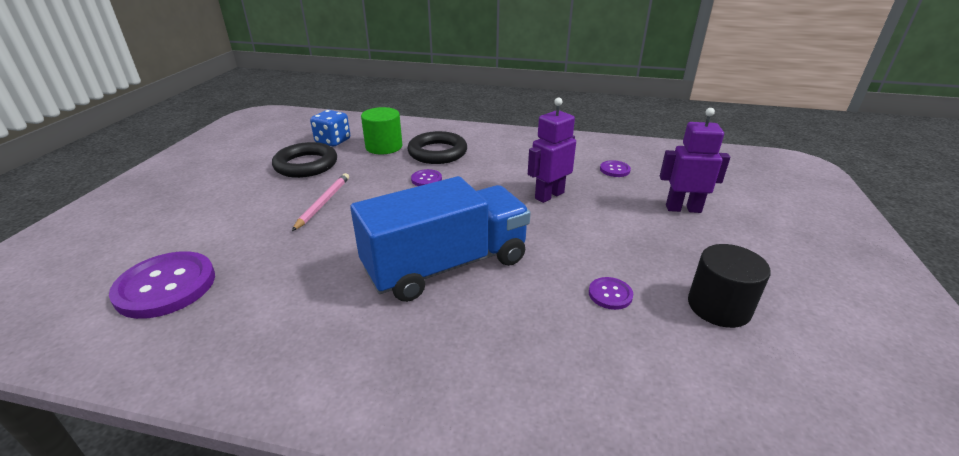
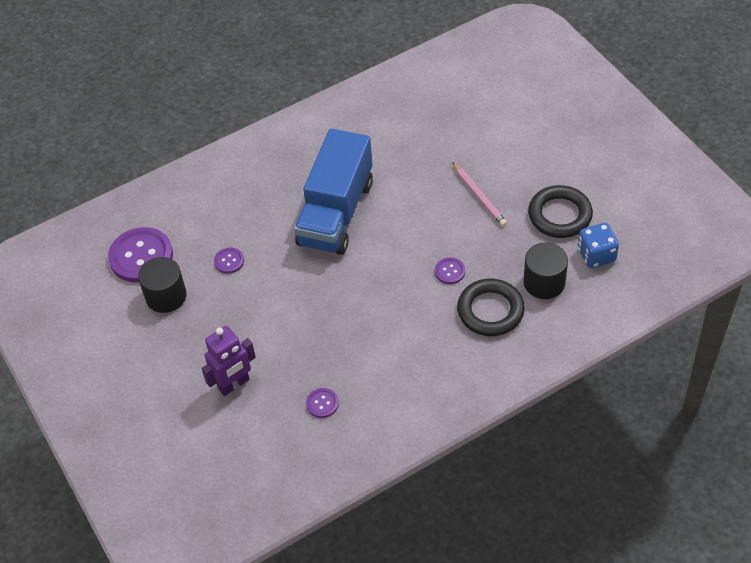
camera: 140 degrees right, 20 degrees up
(166, 286) = (454, 98): purple button -> purple button (141, 256)
(384, 147) = (544, 282): green cylinder -> black cylinder
(549, 195) = (341, 324): purple robot -> none

